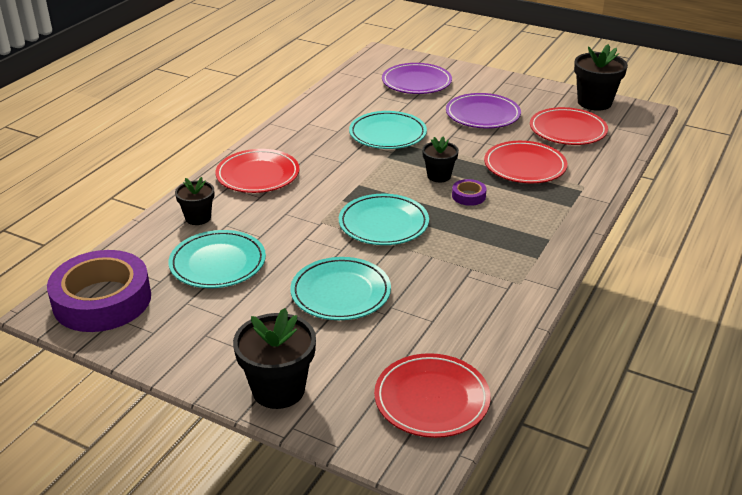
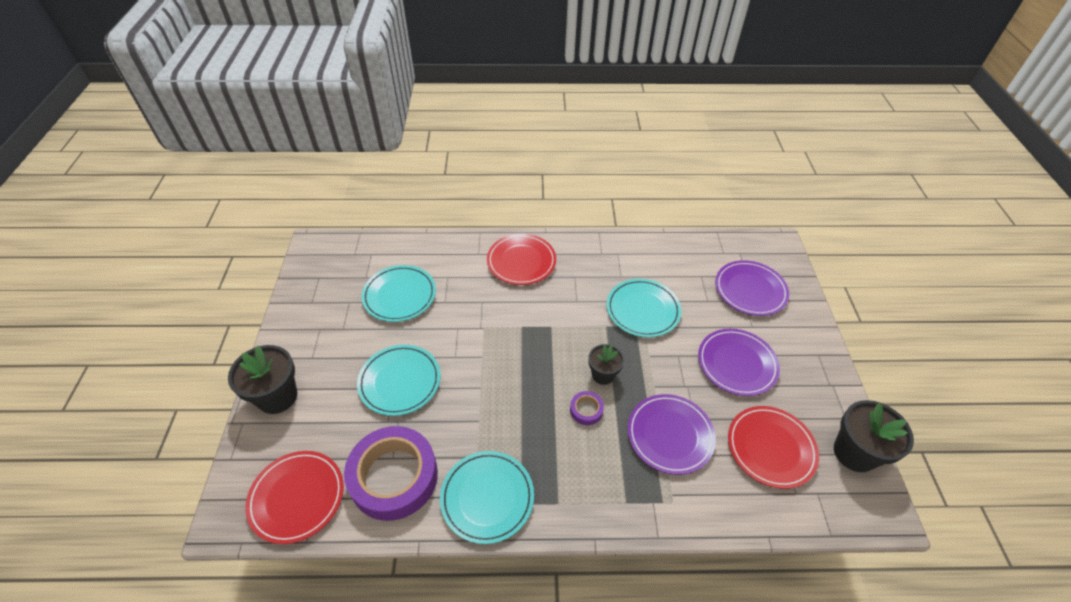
camera: 60 degrees right, 15 degrees up
(102, 300) = (333, 261): purple tape -> purple tape (394, 477)
(198, 218) = (447, 258): black flower pot -> none
(383, 224) = (505, 368): turquoise plate -> turquoise plate (487, 497)
(525, 166) = (670, 435): red plate -> purple plate

